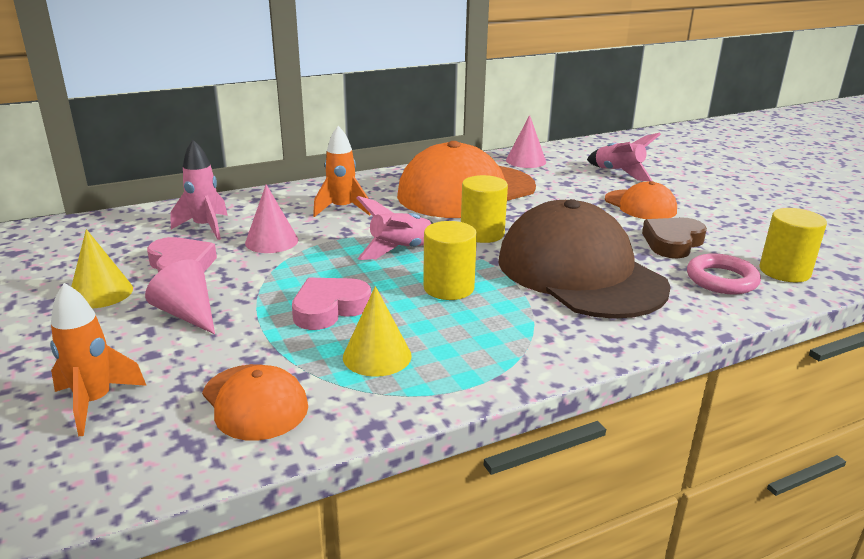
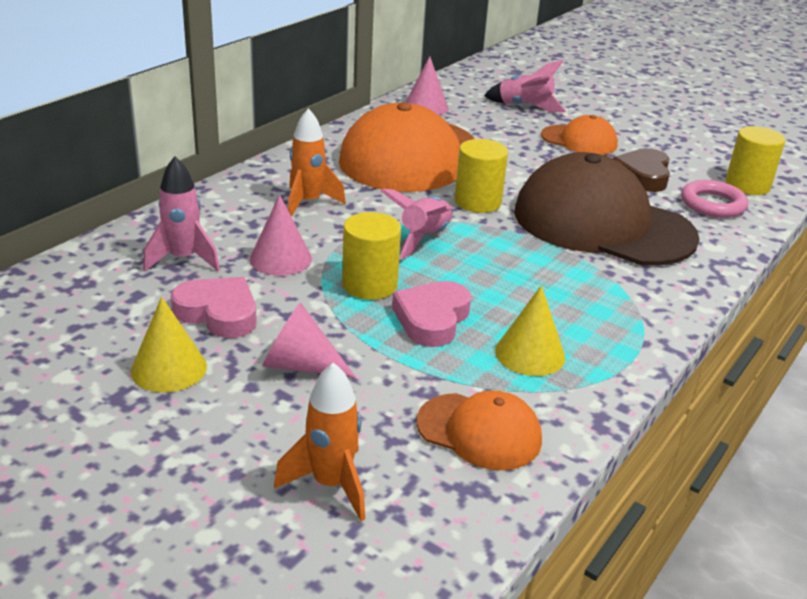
camera: 30 degrees left, 5 degrees up
(448, 288) = (513, 268): yellow cylinder -> yellow cylinder (369, 285)

